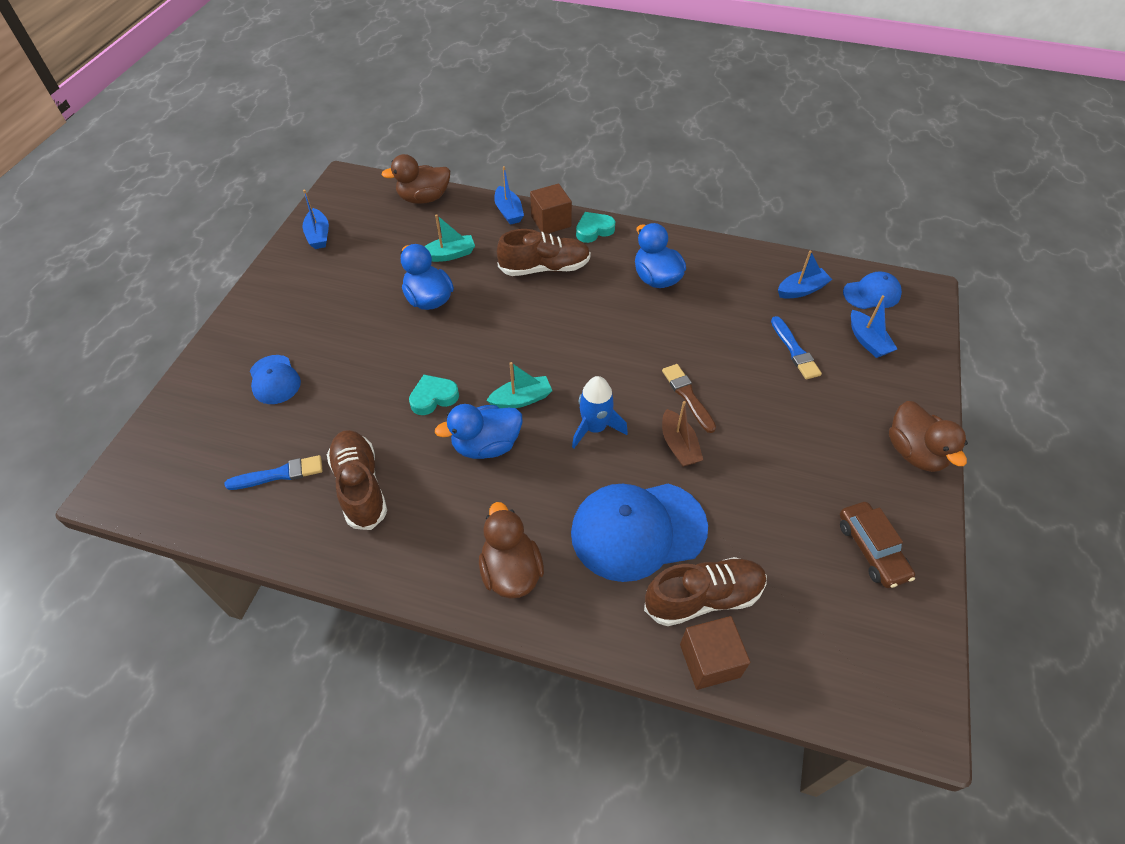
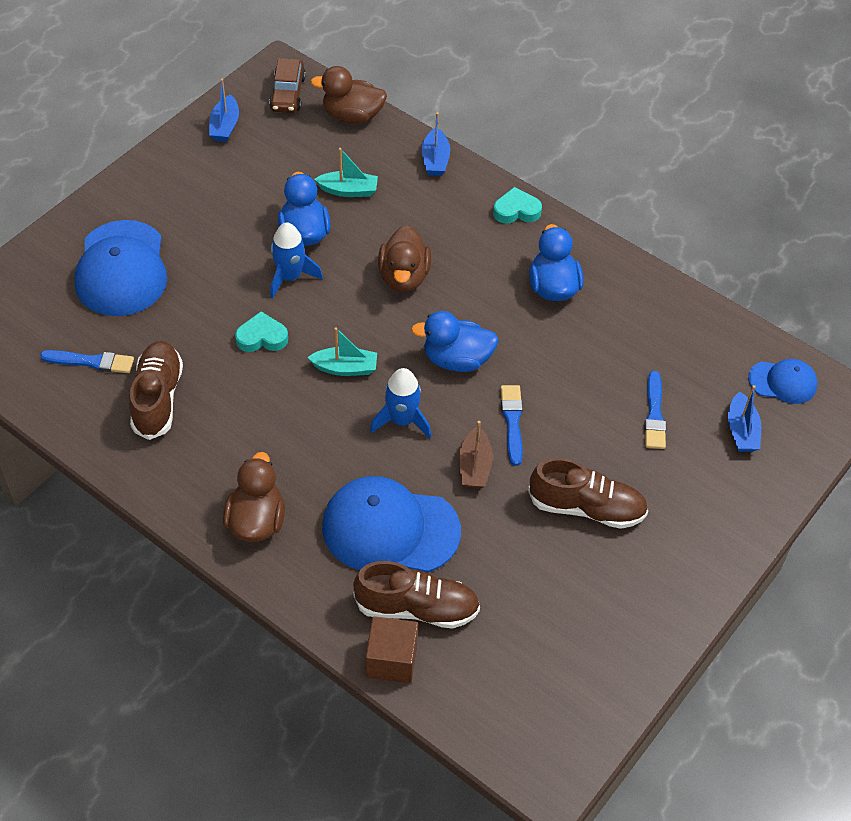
camera: 20 degrees right, 0 degrees up
(274, 380) = (121, 269): blue cap -> blue cap, size x1.88
(434, 338) = (290, 277): none -> blue rocket
(486, 445) = (289, 401): blue duck -> blue duck (457, 360)
(545, 268) = (440, 237): brown shoe -> brown shoe (586, 508)
(551, 221) = (475, 186): brown cube -> none
(688, 396) = (512, 422): brown brush -> blue brush
(801, 290) = (705, 352): blue boat -> none
(871, 549) = (603, 627): brown car -> brown car (288, 93)
(914, 452) = (710, 557): brown duck -> brown duck (404, 277)

